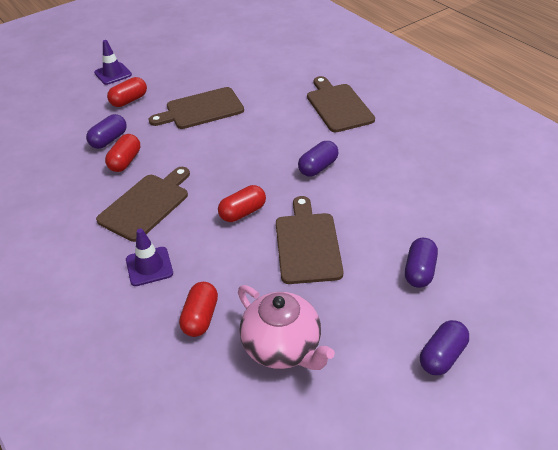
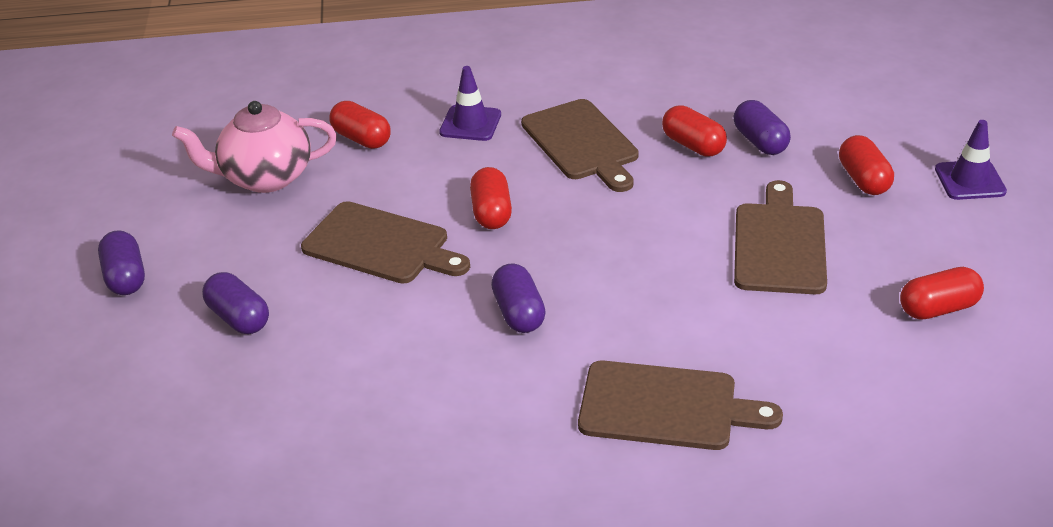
camera: 120 degrees right, 5 degrees down
(218, 62) = (938, 308): none -> red capsule

